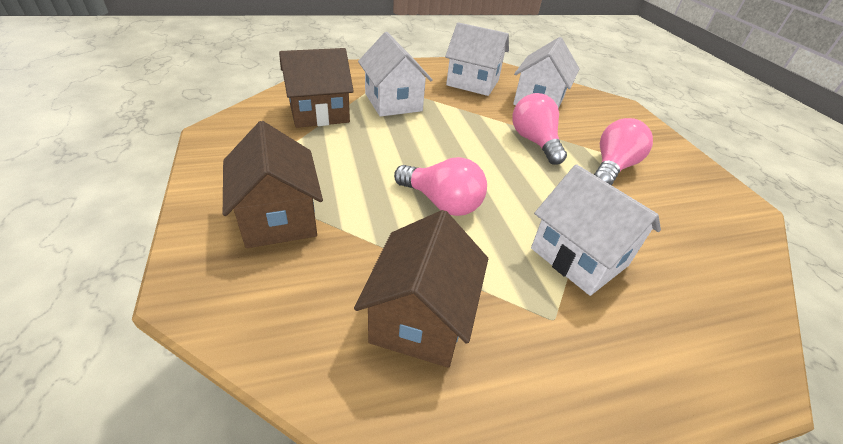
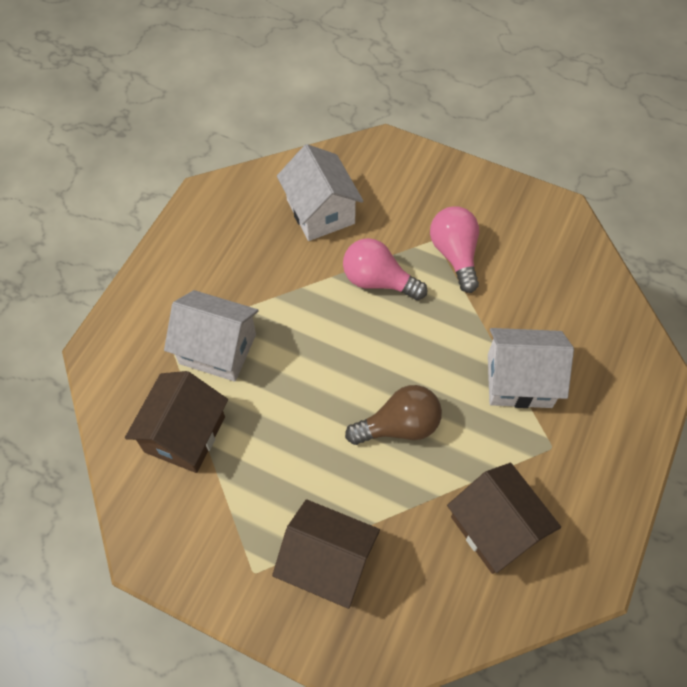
camera: 45 degrees left, 20 degrees up
(442, 202) = (399, 426): pink light bulb -> brown light bulb
(473, 83) = (239, 241): white house -> none

